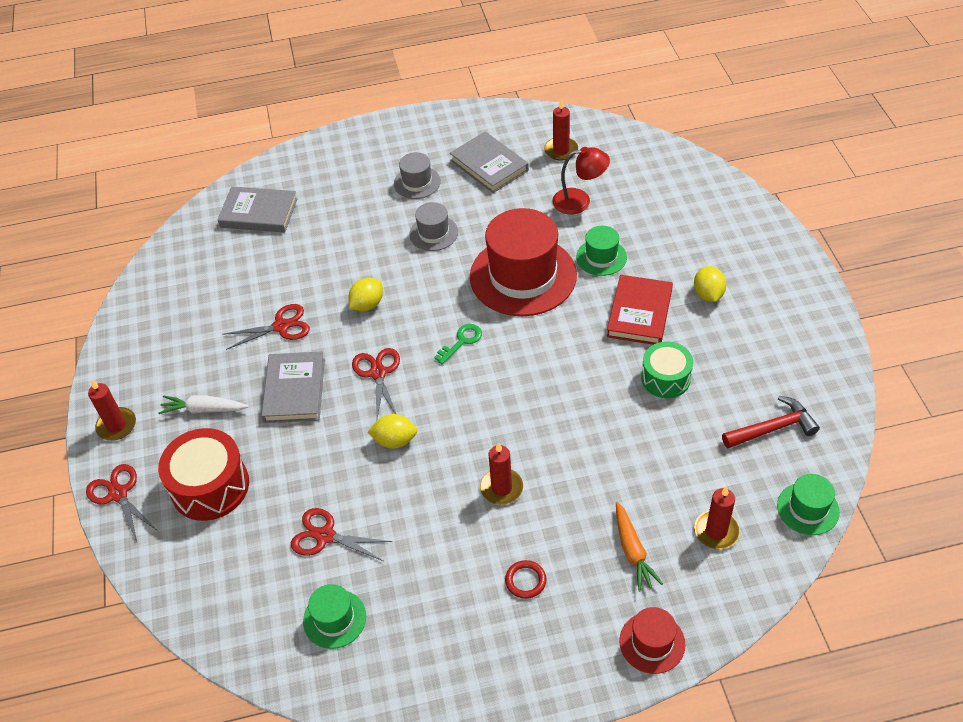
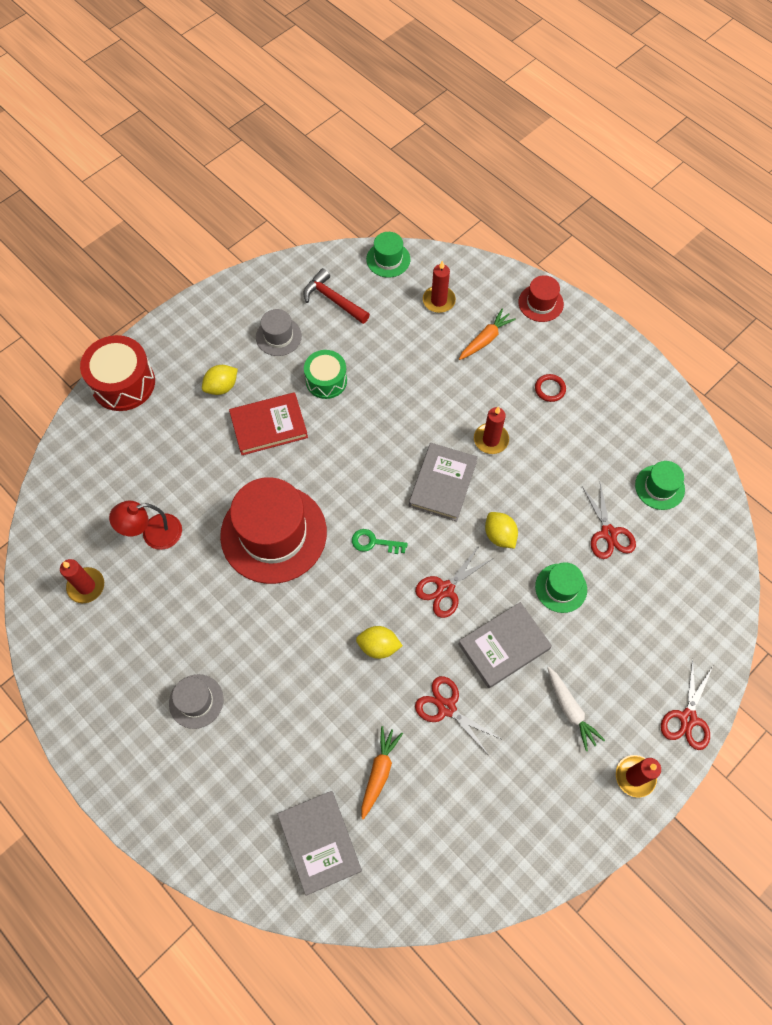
camera: 125 degrees left, 15 degrees up
(210, 486) = (630, 648): red drum -> red drum (123, 383)
(273, 264) = (379, 772): none -> orange carrot
(433, 233) = (259, 641): grey hat -> grey hat (278, 336)
(489, 165) = (138, 643): grey book -> grey book (442, 483)
(579, 201) = (153, 534): red lamp -> red lamp turned 75 degrees counterclockwise
(601, 257) = (218, 482): green hat -> green hat (561, 588)

